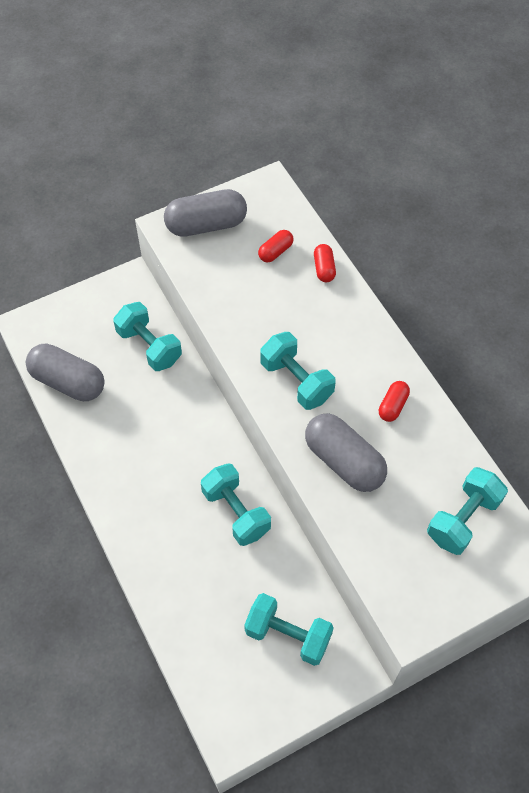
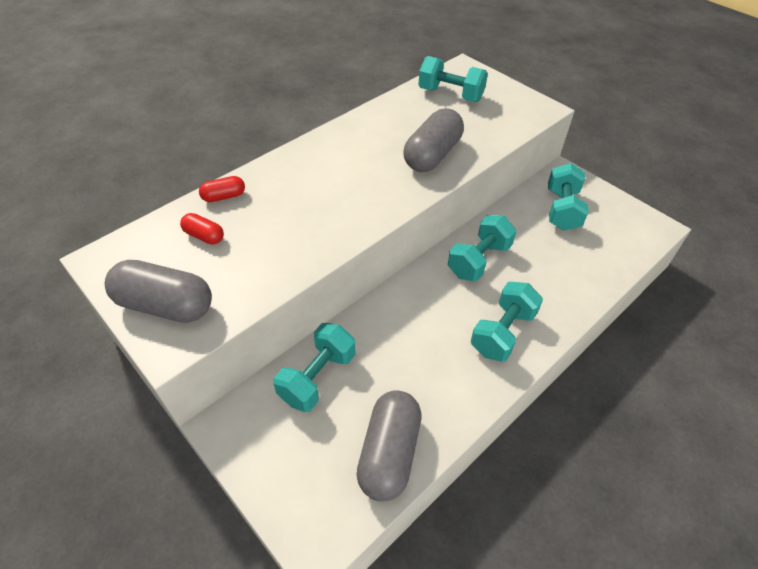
camera: 105 degrees left, 10 degrees down
(206, 225) = (166, 305): grey capsule -> grey capsule turned 45 degrees counterclockwise
(296, 381) = (363, 194): turquoise dumbbell -> turquoise dumbbell (502, 332)
(393, 406) = (368, 136): red capsule -> none

